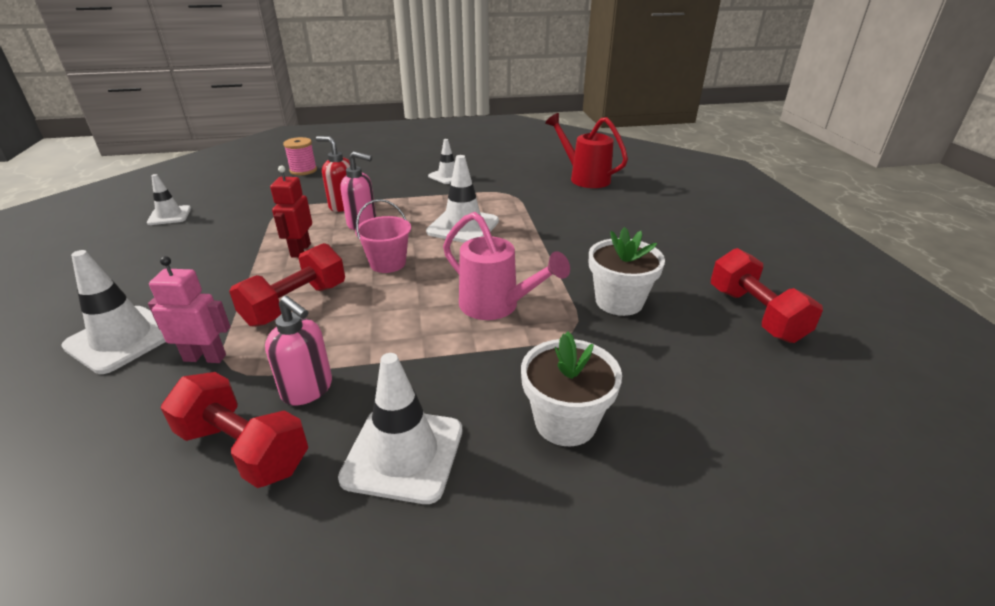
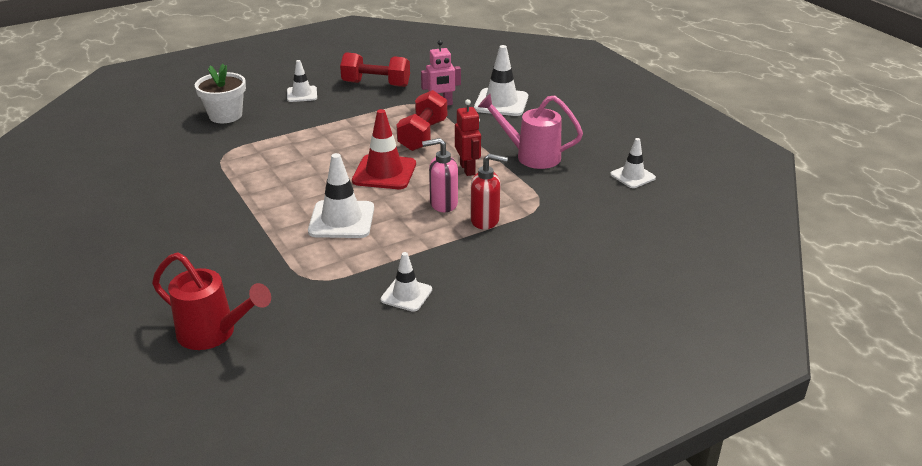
camera: 160 degrees right, 0 degrees up
(303, 170) = (600, 264): pink spool -> none
(308, 390) = (368, 104): pink soap dispenser -> none
(388, 263) = (384, 172): pink bucket -> red traffic cone
(403, 454) = (302, 94): white traffic cone -> white traffic cone, size x0.61
(496, 306) = (281, 158): pink watering can -> pink watering can (531, 156)
(619, 301) = (188, 178): white flower pot -> none
(755, 314) = (84, 187): red dumbbell -> none

